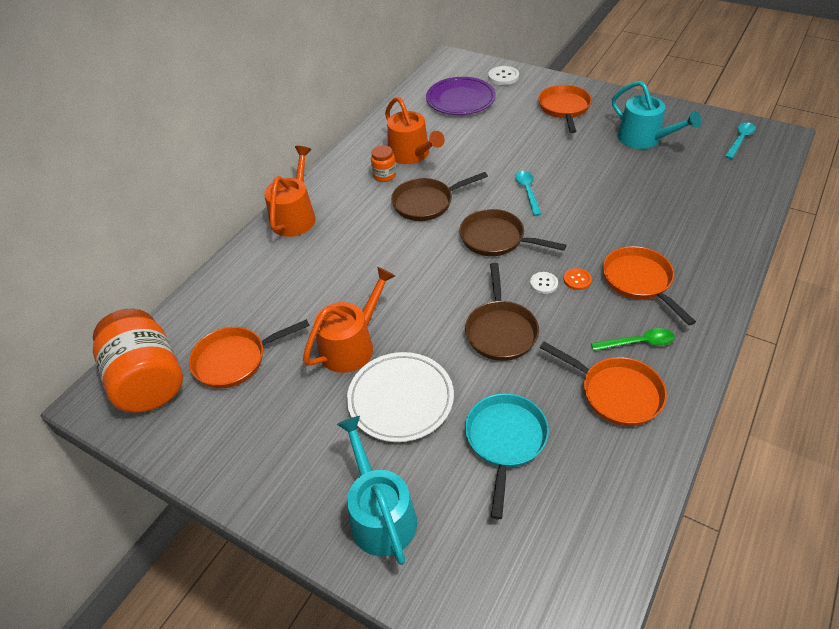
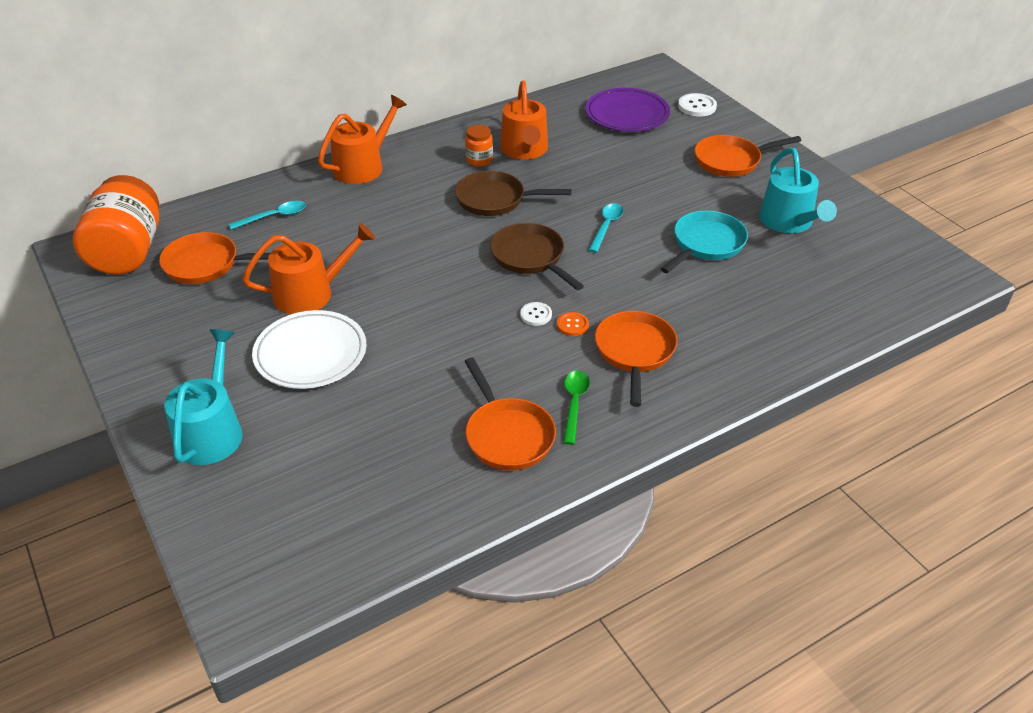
camera: 25 degrees right, 5 degrees down
(500, 331) = (453, 337): brown pan -> none
(505, 440) = (367, 426): turquoise pan -> turquoise pan (706, 244)
(564, 108) = (731, 161): orange pan -> orange pan turned 135 degrees counterclockwise
(638, 343) = (574, 404): green spoon -> green spoon turned 105 degrees counterclockwise
(740, 140) = (903, 263): turquoise spoon -> turquoise spoon (274, 217)

